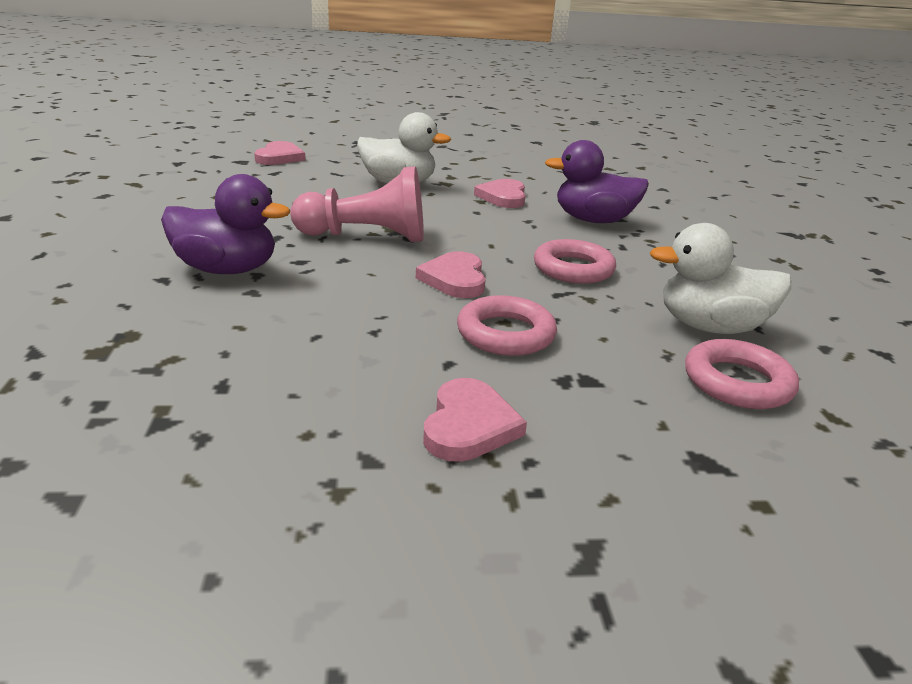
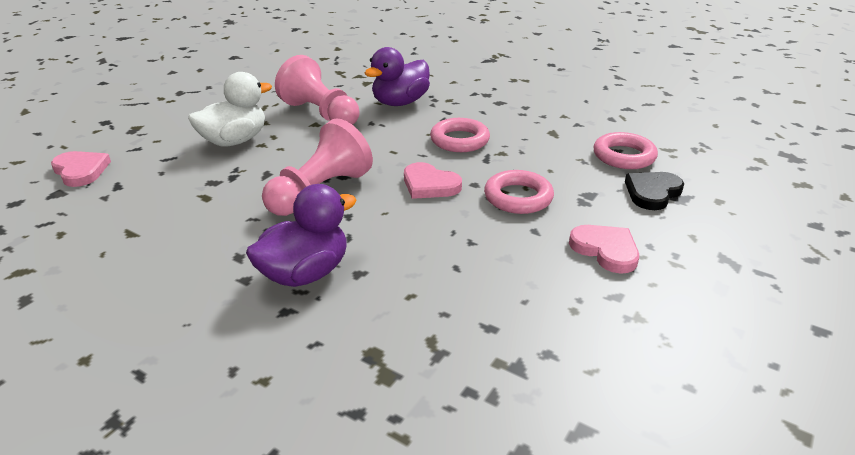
camera: 50 degrees left, 5 degrees up
(503, 197) = (320, 114): pink heart -> pink pawn
(677, 430) = (652, 192): none -> black heart
(710, 327) = (567, 135): white duck -> none

